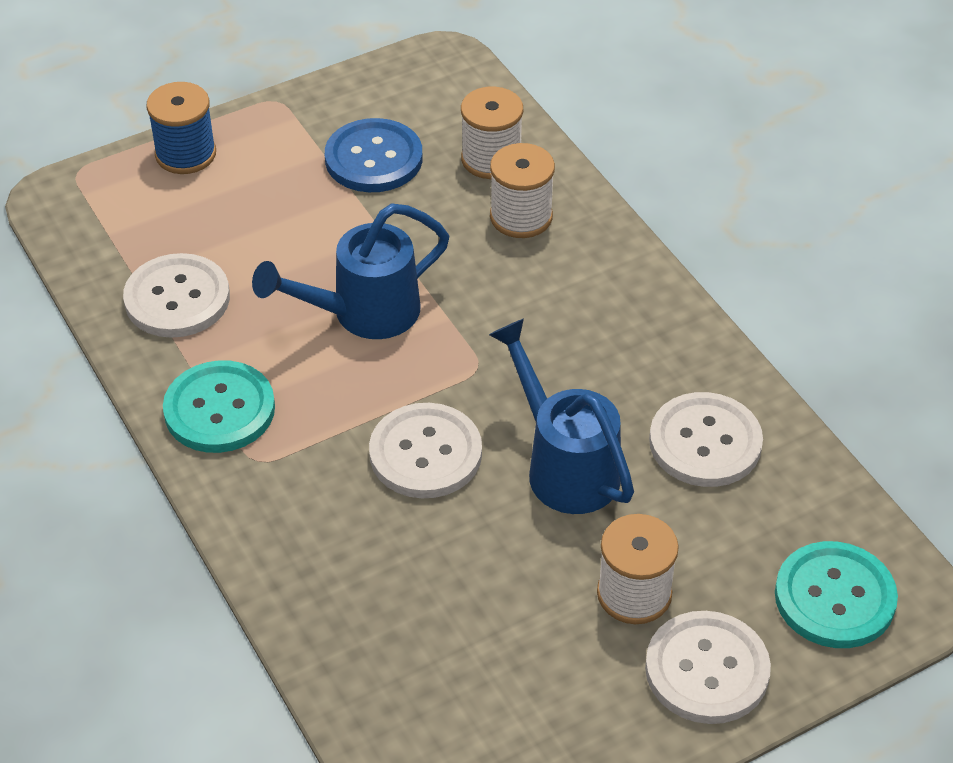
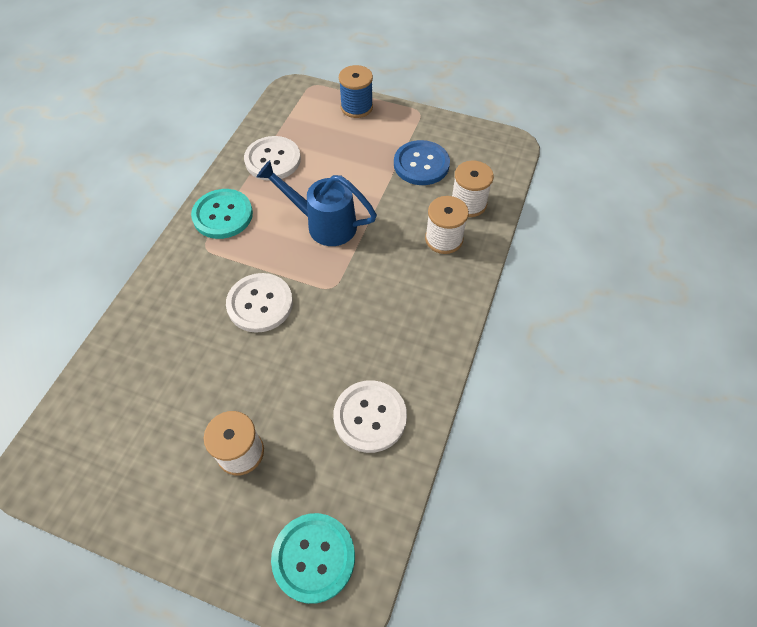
camera: 50 degrees right, 10 degrees up
(564, 465) = (300, 364): blue watering can -> none
(707, 670) = (214, 522): white button -> none

